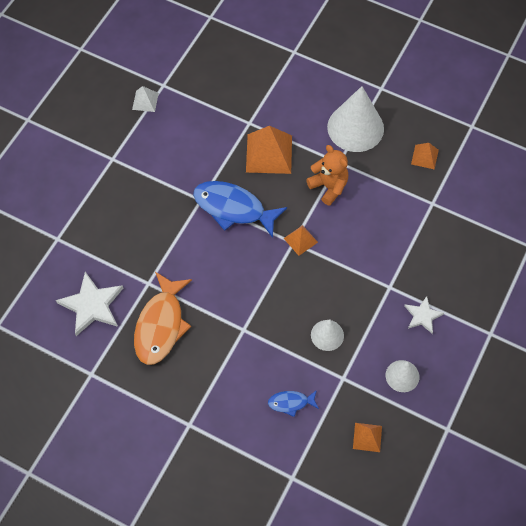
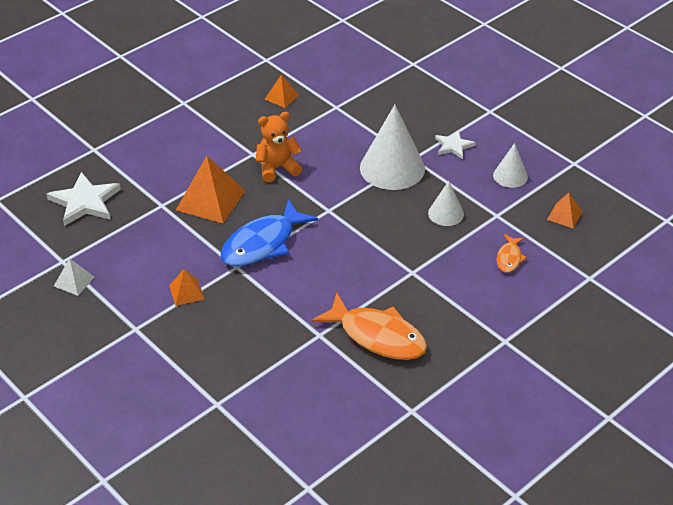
camera: 70 degrees left, 20 degrees down
(92, 305) = (324, 390): white star -> white star (85, 202)
(291, 403) = (509, 258): blue fish -> orange fish
(300, 240) = (329, 204): orange pyramid -> orange pyramid (186, 292)
(355, 127) = (219, 132): white cone -> white cone (392, 168)

